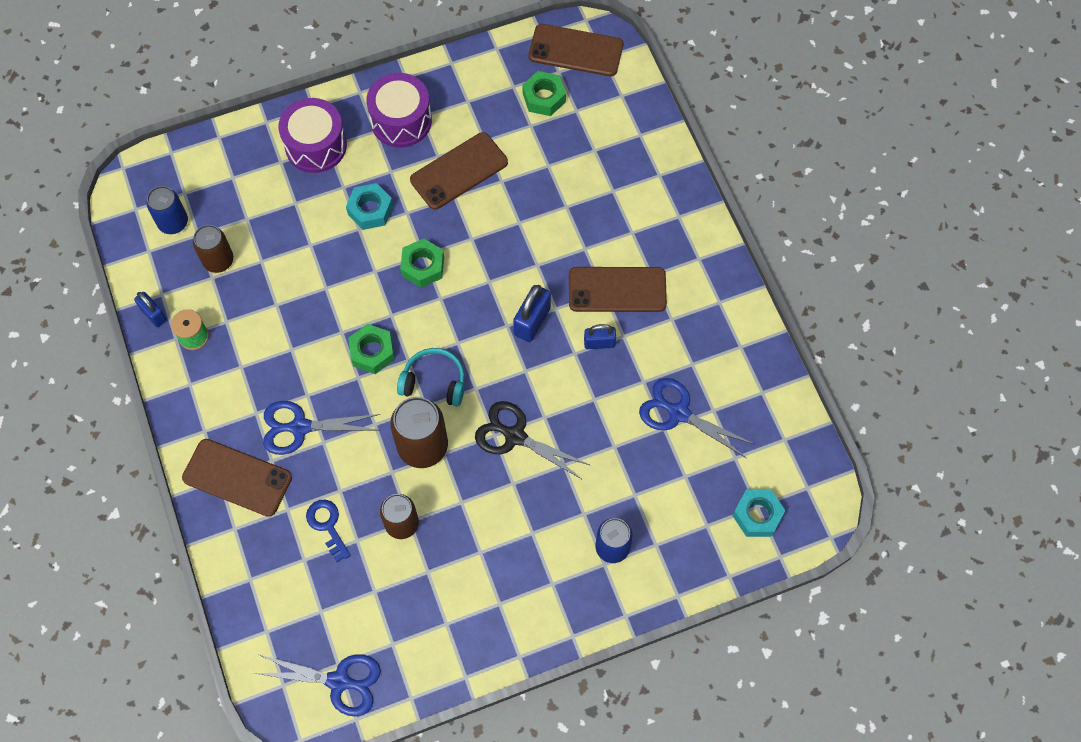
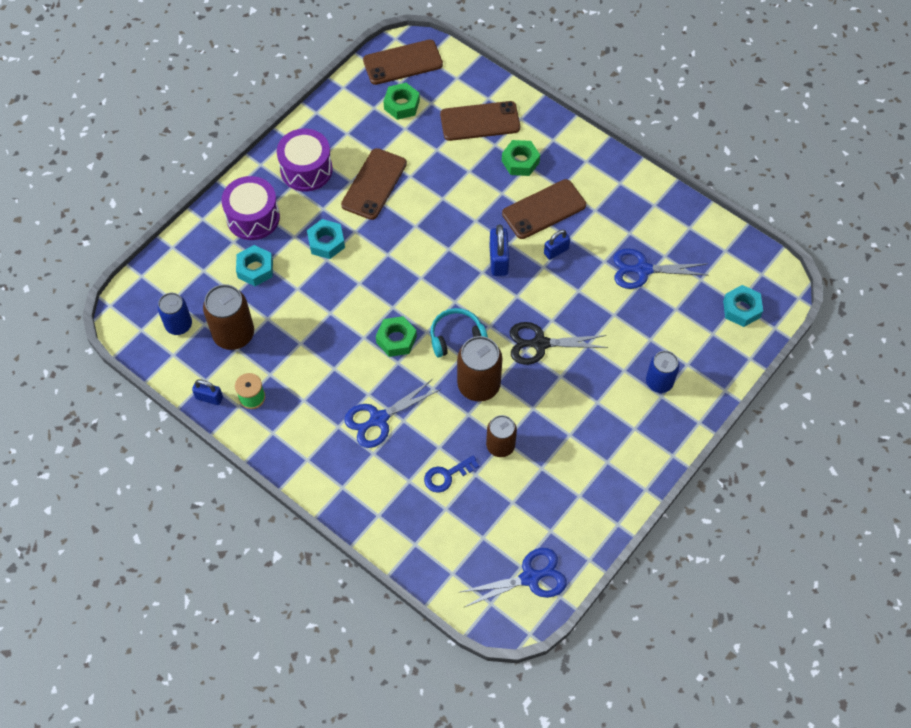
camera: 30 degrees left, 5 degrees down
(218, 261) = (234, 334): brown can -> brown can, size x1.52
(237, 478) = (355, 479): brown phone -> brown phone (480, 121)
(283, 202) = (255, 269): none -> turquoise nut
(327, 525) = (446, 476): blue key -> blue key turned 60 degrees counterclockwise
(423, 266) = (393, 262): green nut -> green nut (520, 162)

